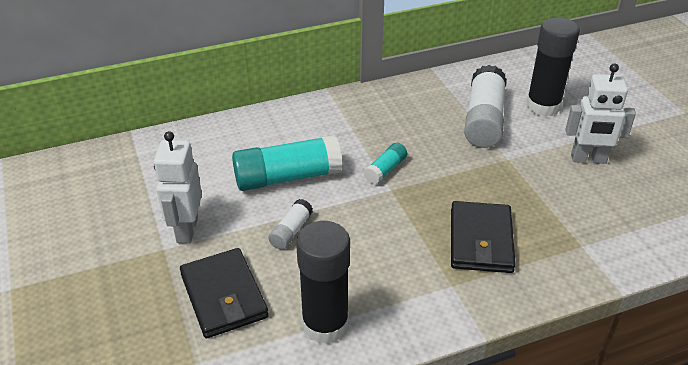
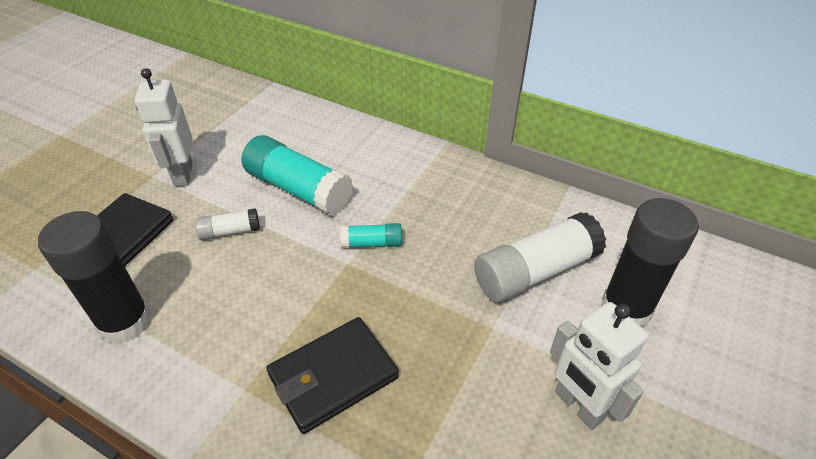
camera: 50 degrees right, 5 degrees up
(186, 230) = (182, 174): white robot -> white robot turned 60 degrees counterclockwise

